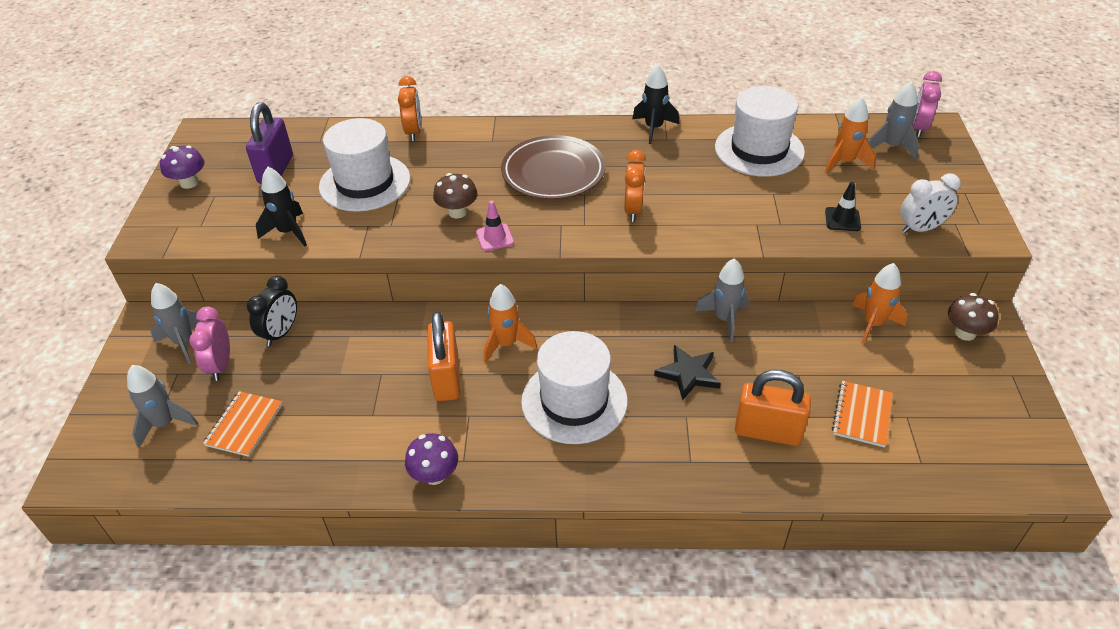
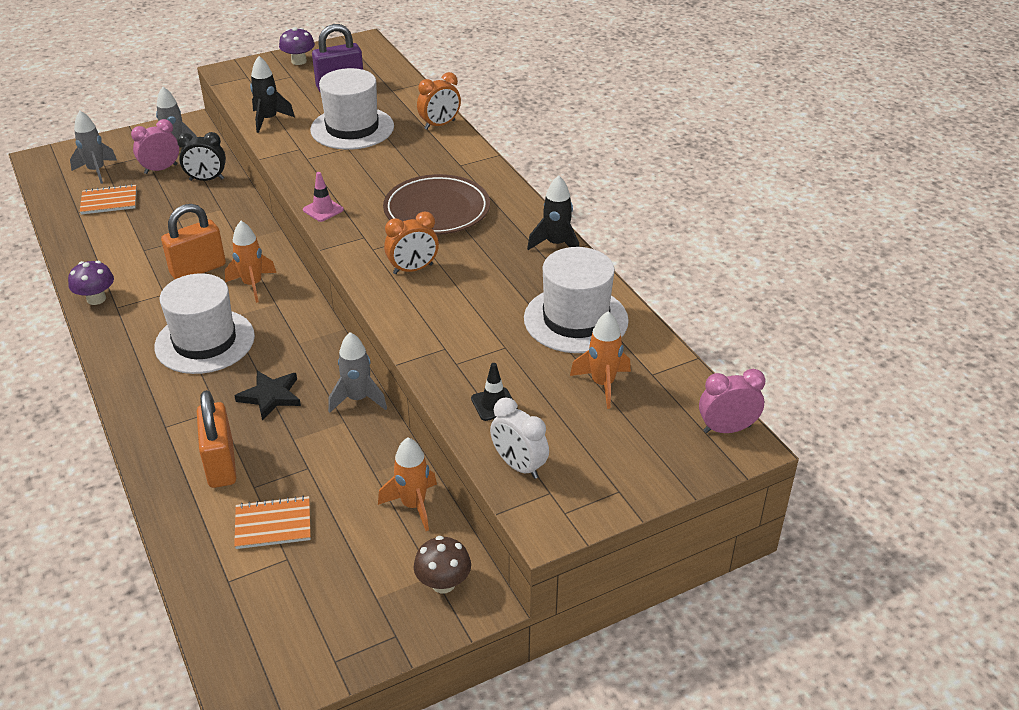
camera: 60 degrees right, 5 degrees down
(457, 212) = (344, 182): brown mushroom -> none
(892, 147) = (665, 414): grey rocket -> none

